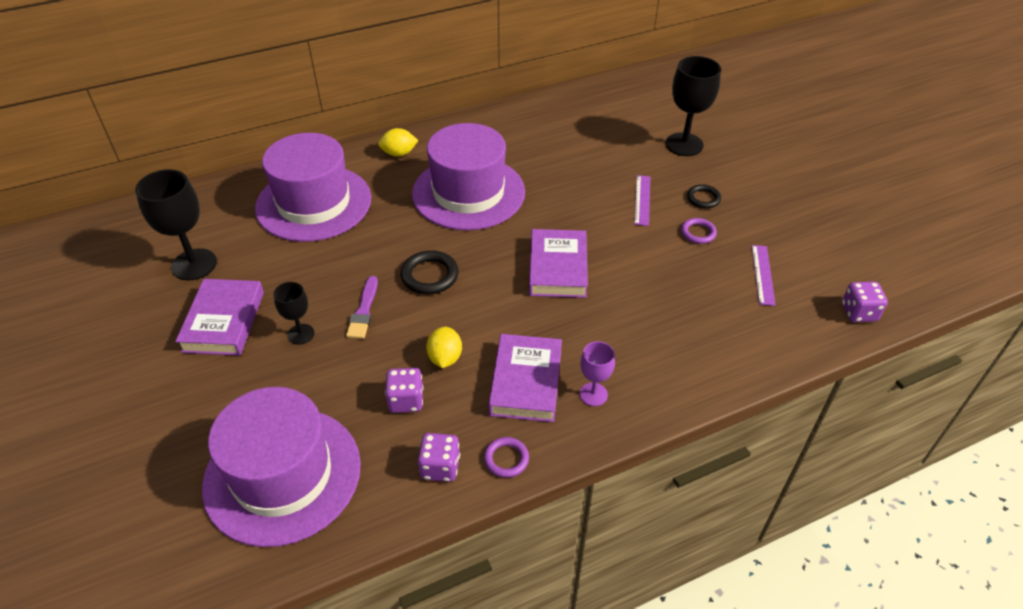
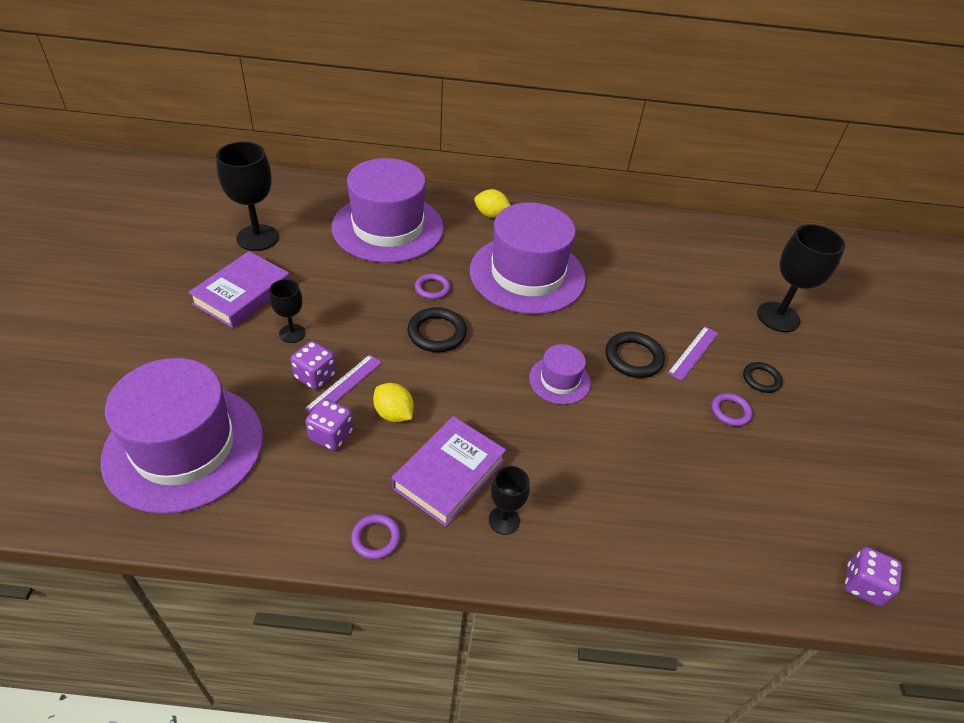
camera: 25 degrees right, 0 degrees up
(363, 311) = (357, 338): purple brush -> none
(396, 240) = (432, 288): none -> purple ring
(440, 467) = (313, 512): purple dice -> purple dice (315, 376)
(445, 358) = (393, 414): yellow lemon -> yellow lemon turned 75 degrees counterclockwise
(557, 268) = (559, 380): purple book -> purple hat
(593, 394) = (504, 520): purple goblet -> black goblet
(601, 224) = (633, 358): none -> black ring
(762, 274) = (773, 488): purple ruler -> purple ruler (344, 385)

